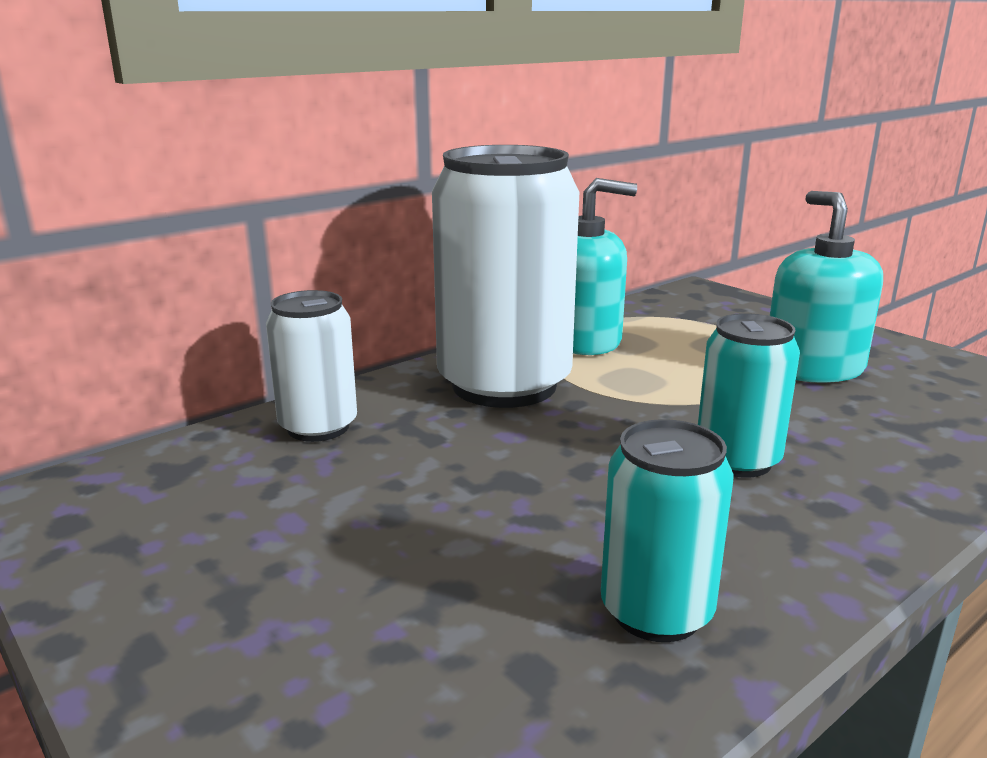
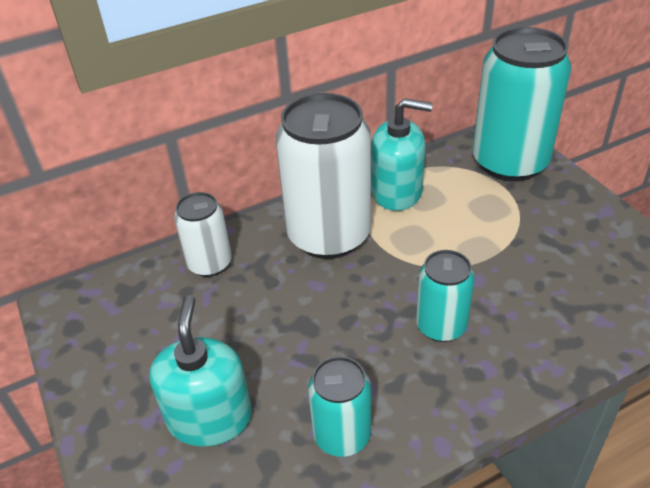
camera: 15 degrees right, 20 degrees up
(720, 308) = (510, 162): none -> turquoise can
(813, 368) = (539, 240): turquoise soap dispenser -> turquoise soap dispenser (209, 417)

